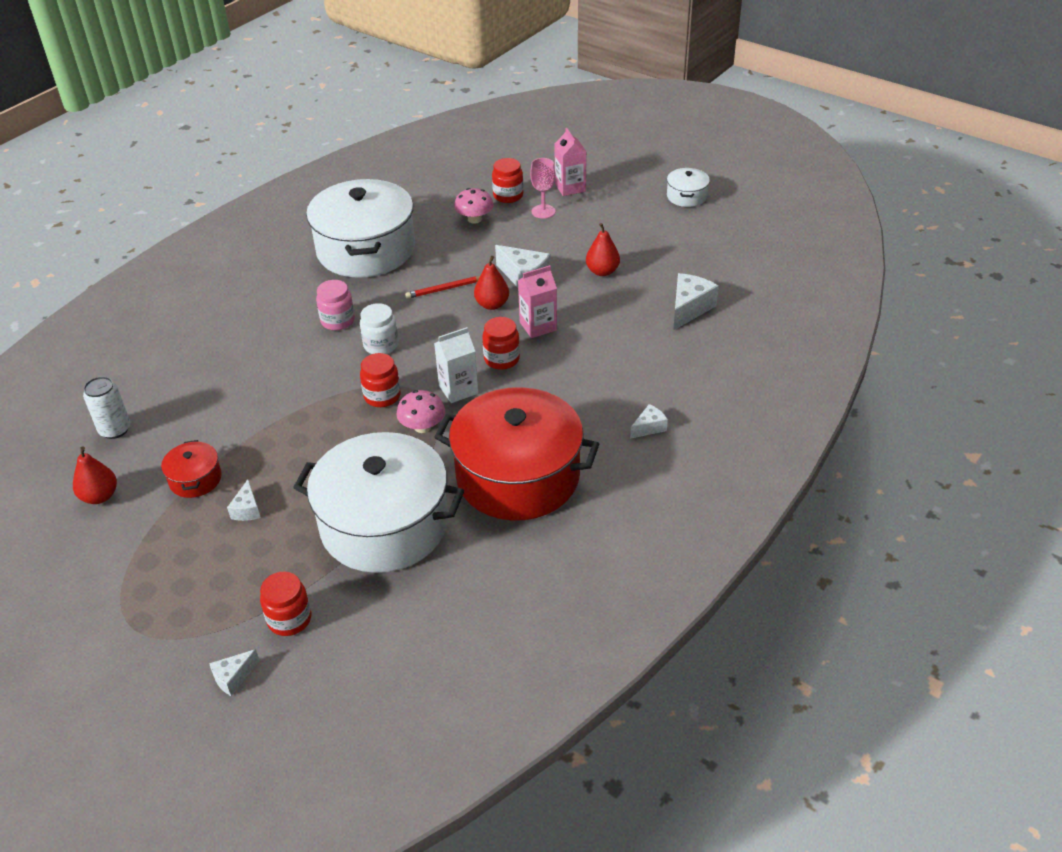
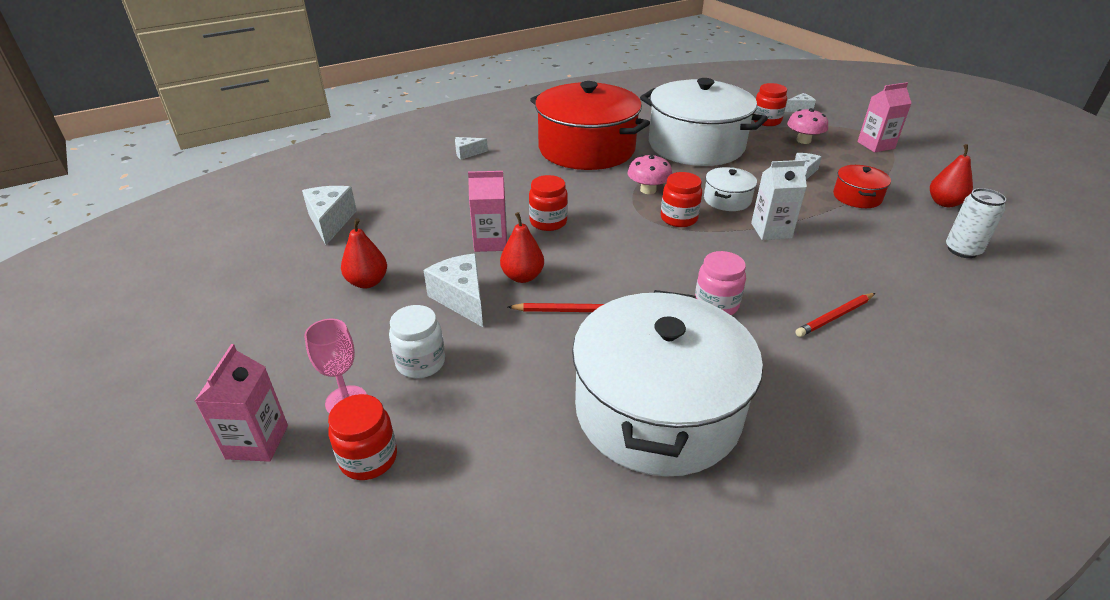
camera: 160 degrees left, 5 degrees down
(140, 599) = (875, 145): none -> pink carton
(248, 334) = (835, 317): none -> red pencil
(381, 345) = (668, 264): white jar -> white jar (420, 363)
(458, 389) = (603, 208): white carton -> white carton (771, 230)
(474, 219) = (459, 420): pink mushroom -> pink mushroom (803, 140)
(686, 196) = (130, 362): white pot -> white pot (727, 200)
(689, 308) = (330, 222): white cheese -> white cheese turned 120 degrees clockwise

